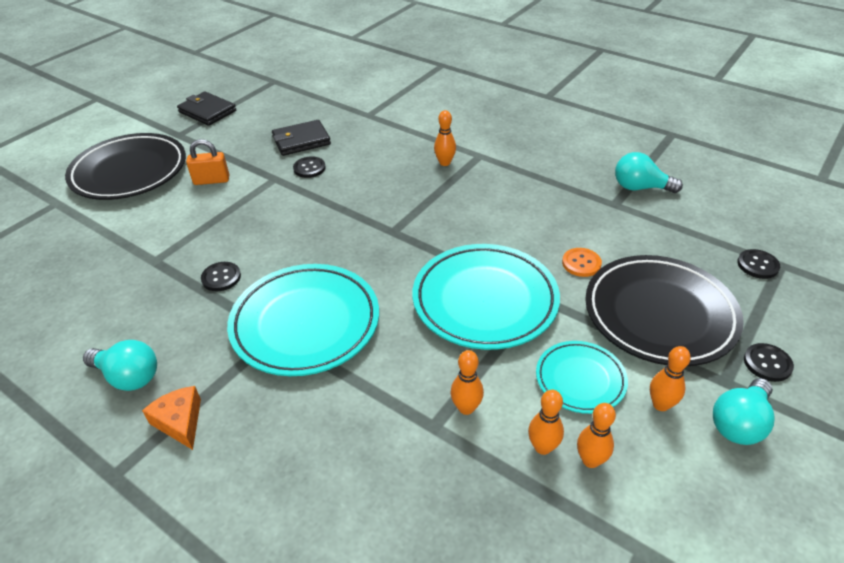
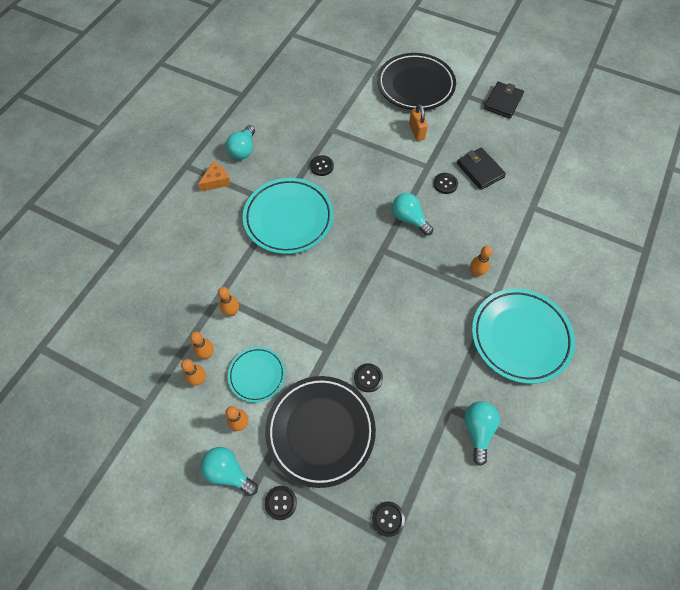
camera: 80 degrees right, 20 degrees up
(352, 203) = (409, 219): none -> turquoise light bulb
(485, 301) = (320, 315): turquoise plate -> turquoise plate (520, 337)
(581, 263) = (368, 378): orange button -> black button

